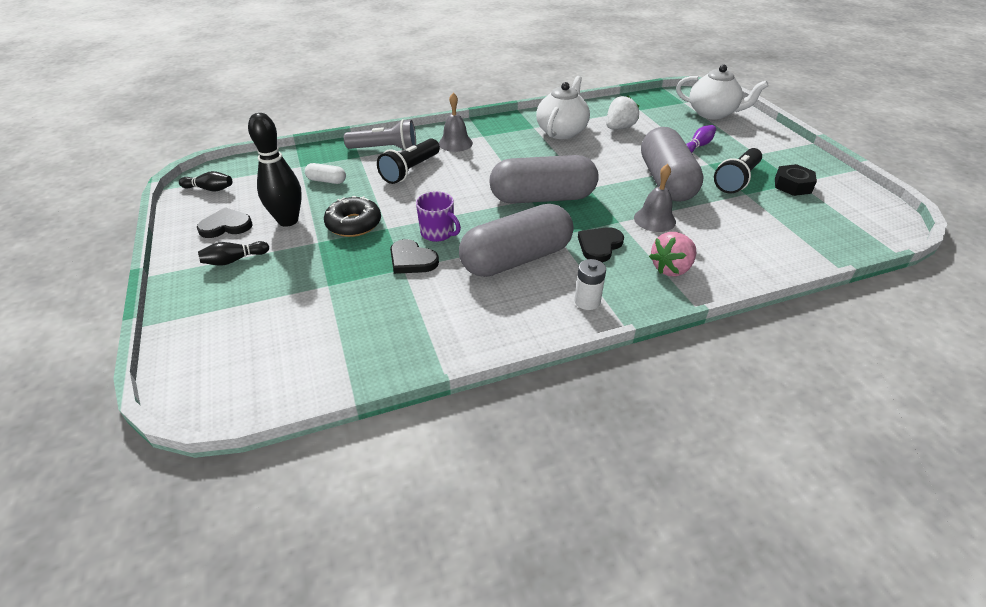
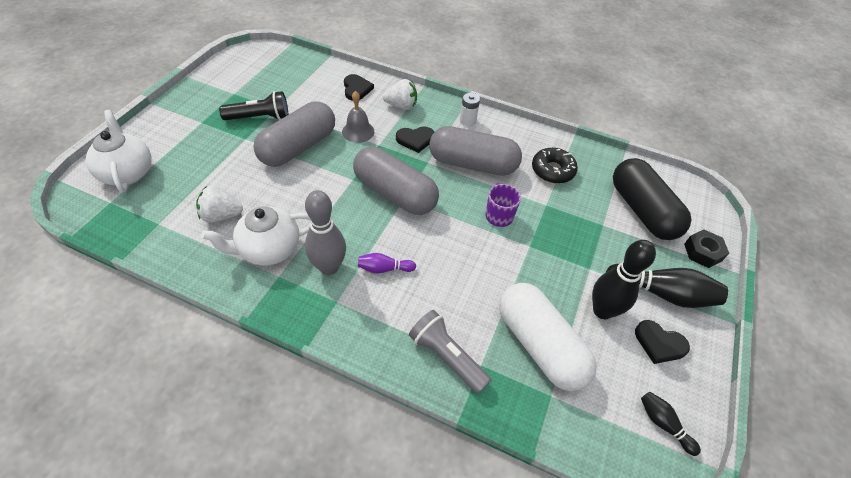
camera: 140 degrees left, 10 degrees up
(234, 260) = (662, 293): black bowling pin -> black bowling pin, size x1.88
(288, 327) = (642, 210): none -> black capsule
(326, 181) = (539, 345): white capsule -> white capsule, size x2.41
(354, 224) = (551, 267): black donut -> black donut (552, 170)
(410, 170) = (454, 300): black flashlight -> none
(412, 260) = (535, 206): black heart -> black heart (356, 89)
(455, 143) = (374, 310): grey bell -> none
(513, 143) = (329, 267): none -> grey bowling pin
(671, 268) = (401, 106): pink strawberry -> white strawberry
(698, 146) = (215, 155): purple bowling pin -> purple bowling pin (384, 268)
(792, 185) = (242, 93): black nut -> black nut (703, 252)

